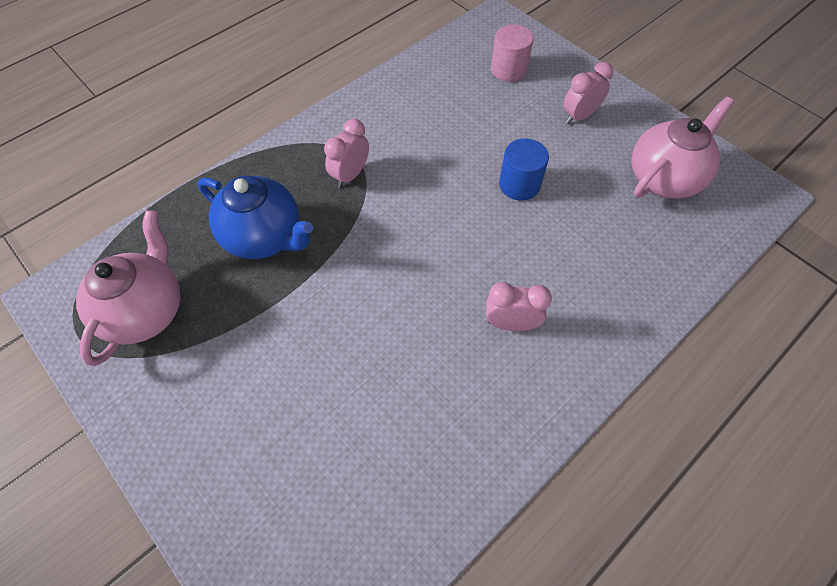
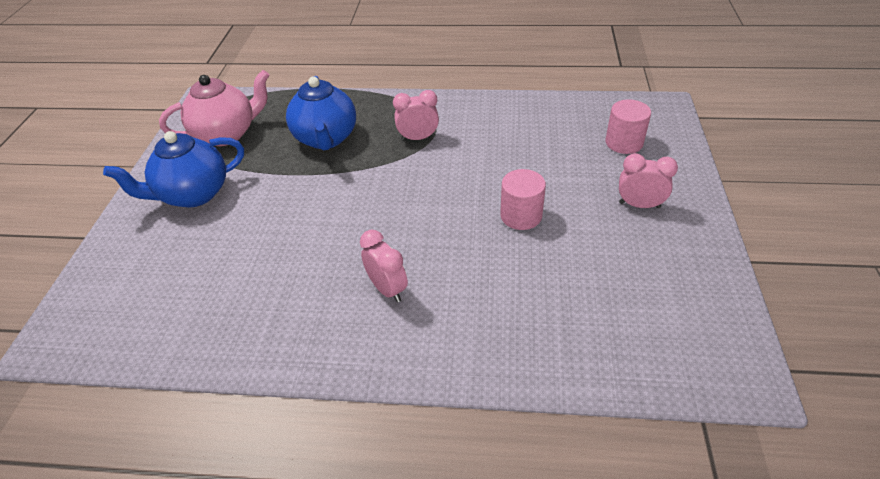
camera: 50 degrees right, 15 degrees down
(212, 398) = (193, 194): none -> blue teapot
(519, 184) = (521, 216): blue cylinder -> pink cylinder
(664, 178) = (653, 294): pink teapot -> none

